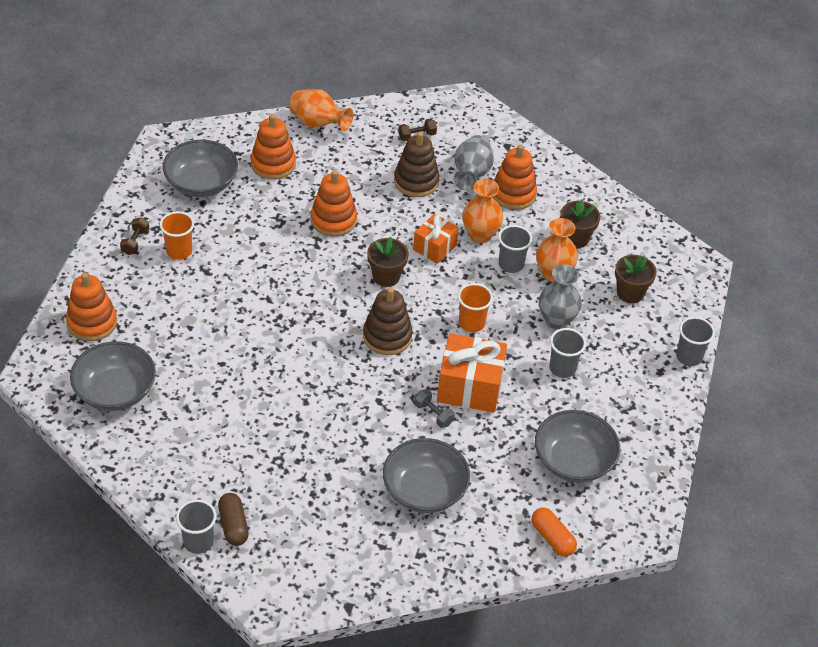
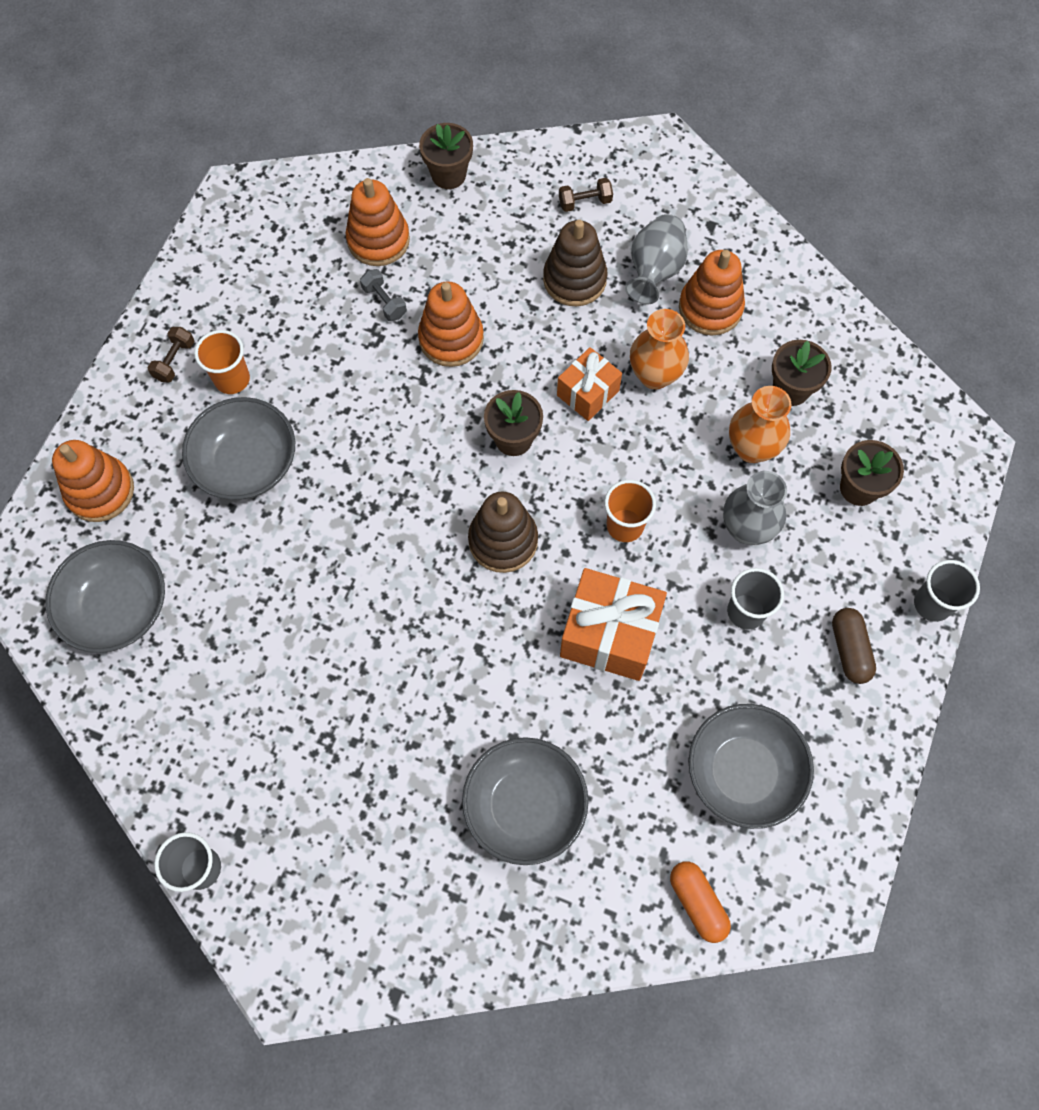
camera: 10 degrees right, 20 degrees up
(201, 183) = (276, 267): grey bowl -> grey bowl (247, 463)
(233, 525) = (252, 844): brown capsule -> brown capsule (849, 649)
(318, 123) = (448, 175): orange vase -> brown flower pot
(433, 414) = (552, 677): grey dumbbell -> grey dumbbell (384, 302)
(511, 264) = (693, 428): grey cup -> none

